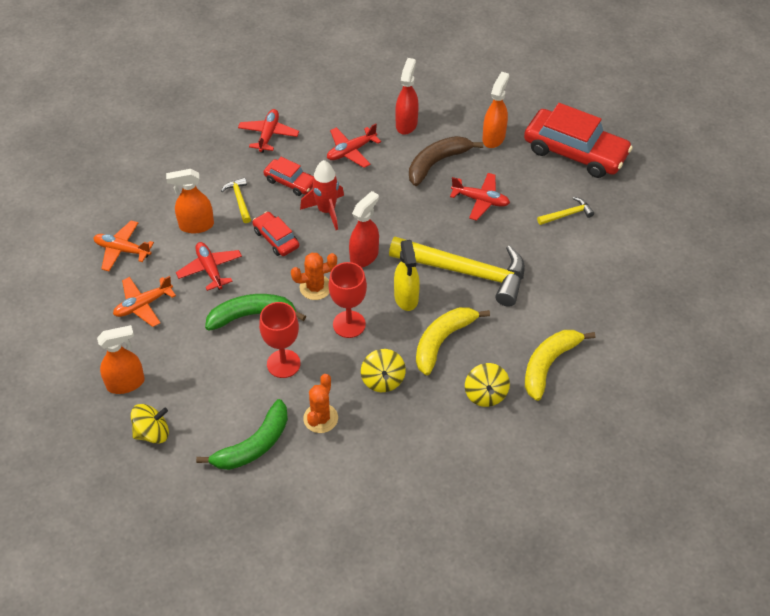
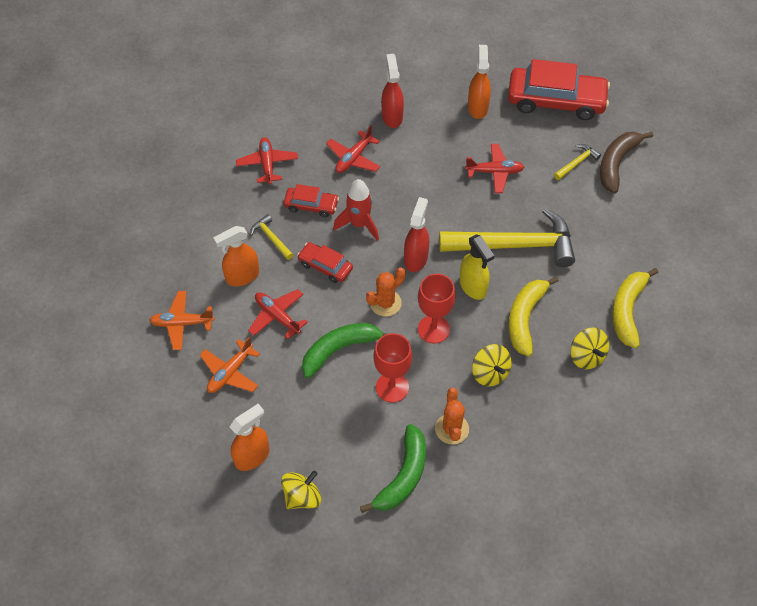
camera: 20 degrees left, 5 degrees up
(437, 163) = (438, 147): brown banana -> brown banana (617, 163)

